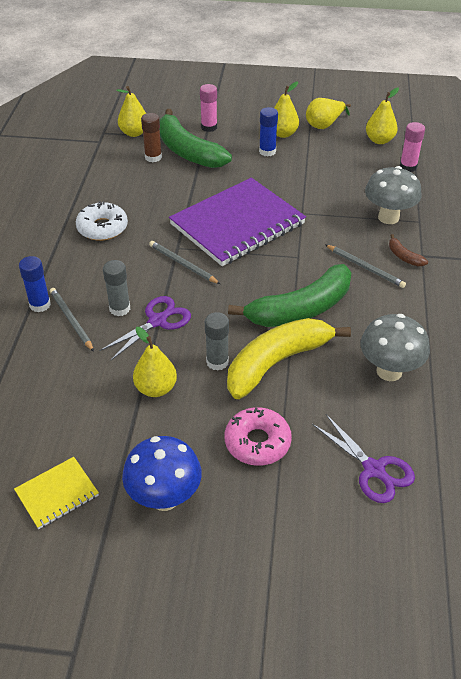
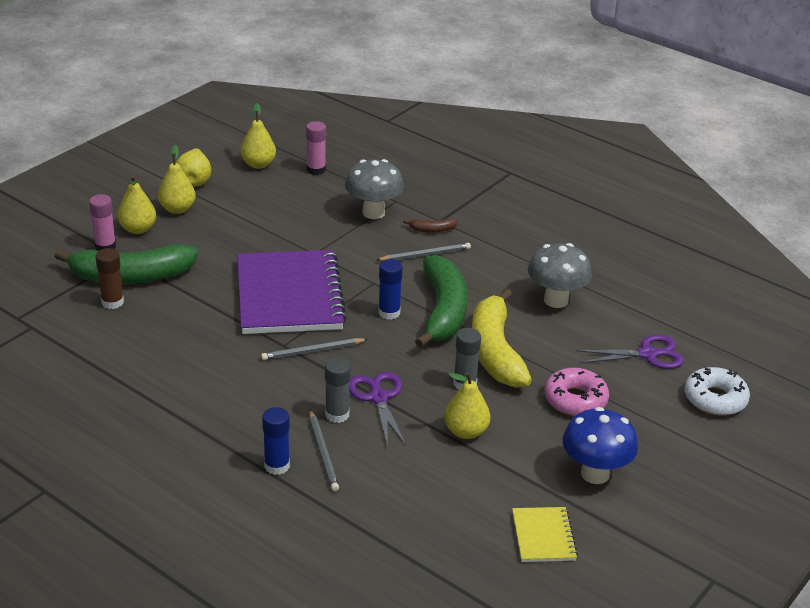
camera: 60 degrees left, 10 degrees down
(71, 320) = (323, 452): grey pencil -> grey pencil turned 105 degrees counterclockwise
(102, 228) = (196, 381): white donut -> white donut (715, 399)
(134, 133) = (48, 297): yellow pear -> yellow pear (138, 229)
(267, 151) = (195, 230): blue glue stick -> blue glue stick (389, 313)

